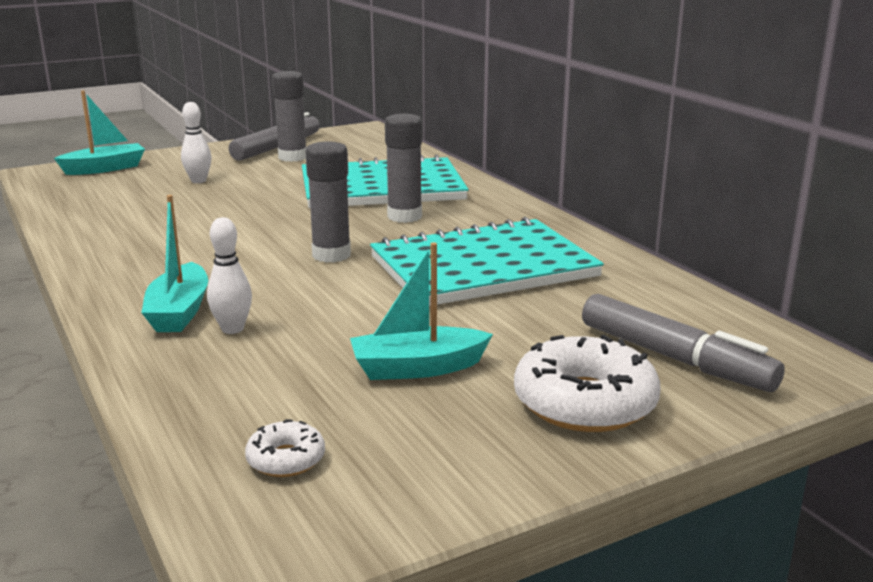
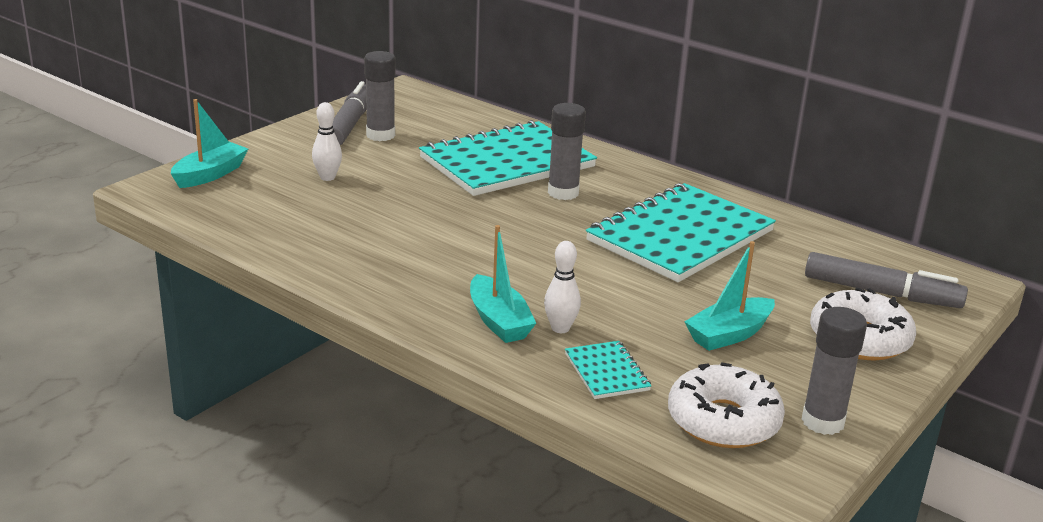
camera: 25 degrees left, 5 degrees up
(221, 379) = (606, 372): none -> turquoise notebook
(286, 459) = (723, 421): white donut -> white donut, size x2.01
(331, 255) = (551, 244): grey glue stick -> grey glue stick (822, 422)

